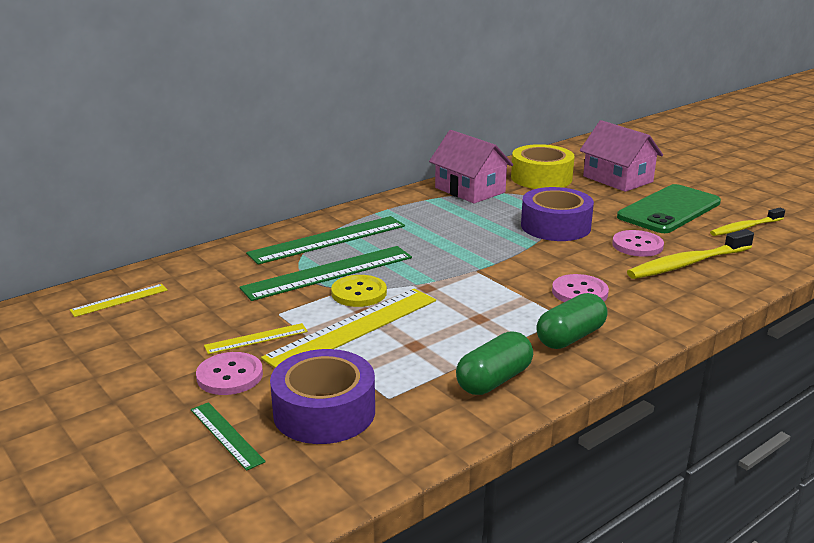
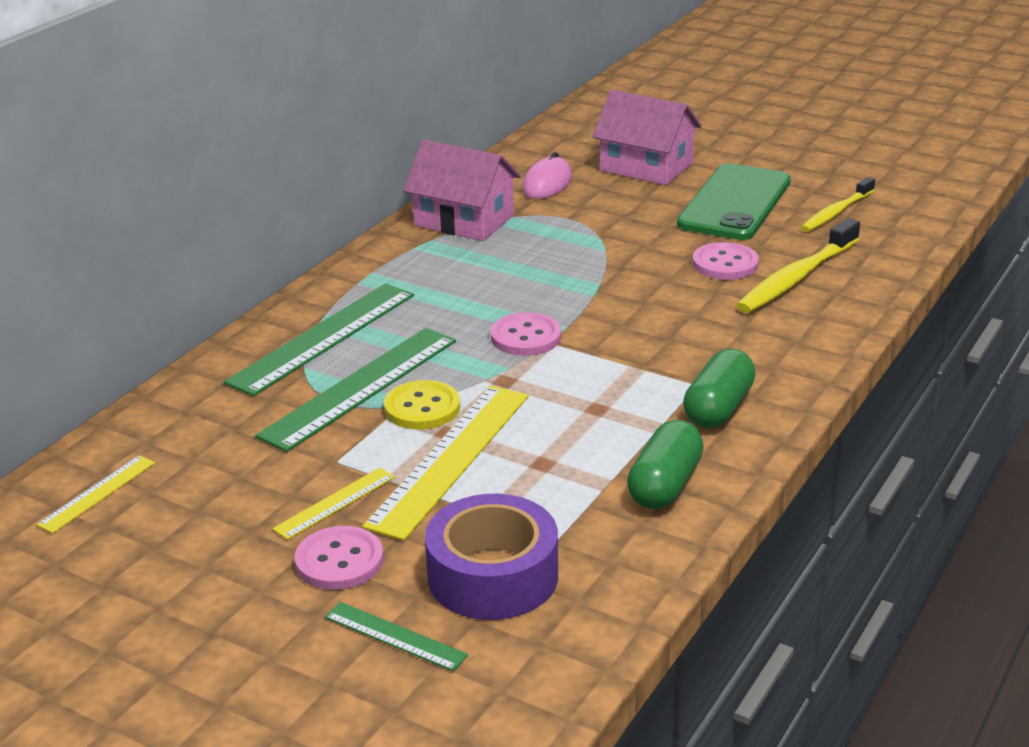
camera: 20 degrees left, 5 degrees up
(541, 178) = (547, 183): yellow tape -> pink mouse
(555, 226) = (610, 256): purple tape -> none
(579, 292) = (694, 345): pink button -> pink button (525, 337)

